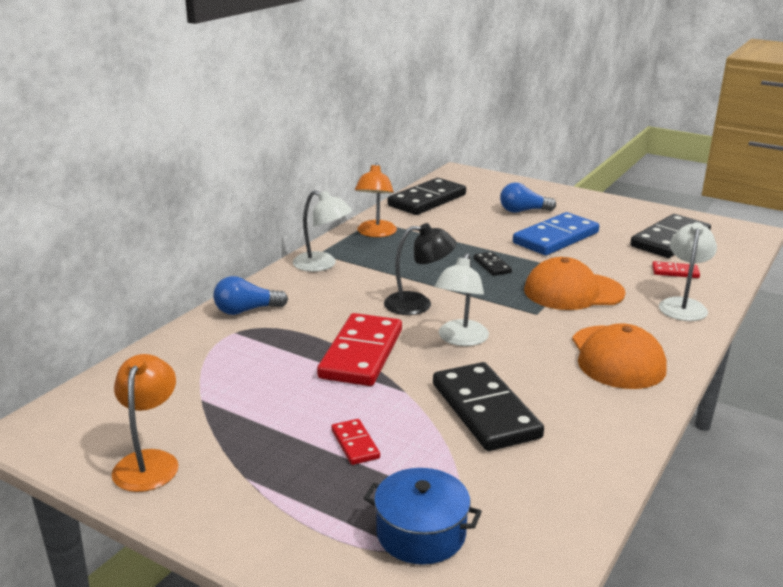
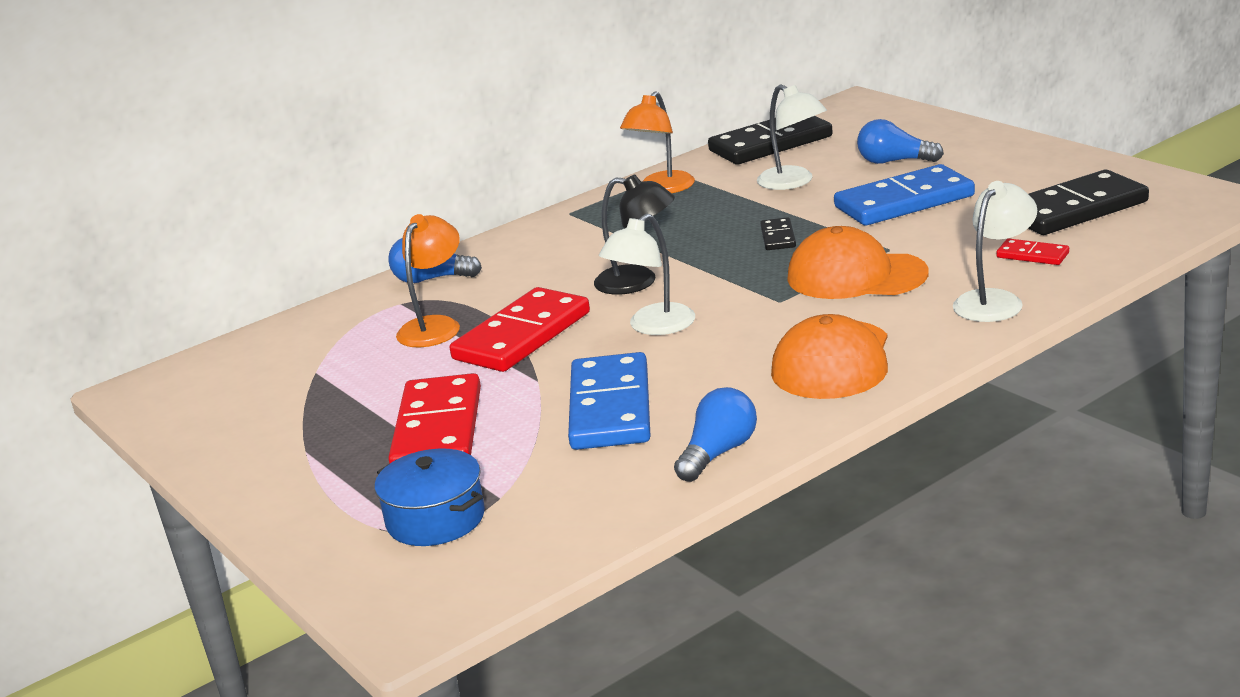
camera: 25 degrees right, 0 degrees up
(149, 462) = (225, 427): orange lamp -> orange lamp (435, 326)
(322, 265) = (561, 228): white lamp -> white lamp (793, 182)
(355, 444) = (438, 429): red domino -> red domino, size x2.15
(485, 410) = (611, 408): black domino -> blue domino
(604, 442) = (718, 453): none -> blue light bulb

